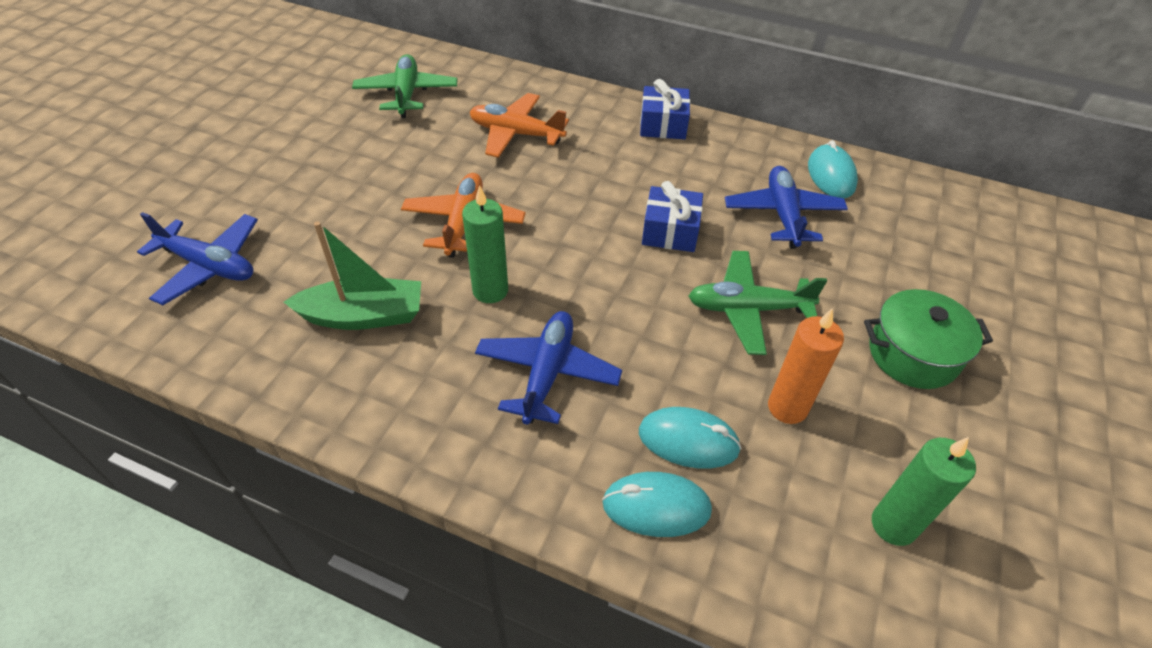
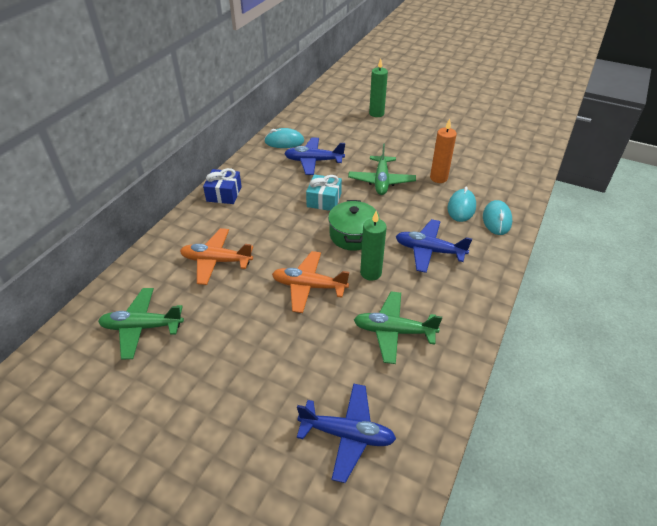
camera: 85 degrees left, 5 degrees down
(209, 266) = (347, 434): blue plane -> blue plane turned 75 degrees clockwise
(364, 316) = (393, 331): green boat -> green plane
(516, 134) = (216, 261): orange plane -> orange plane turned 75 degrees clockwise
(670, 231) = (324, 200): blue gift -> turquoise gift
(893, 525) = (488, 162): green candle -> green candle (376, 113)
(913, 354) = (405, 141): green pot -> green pot (353, 235)

